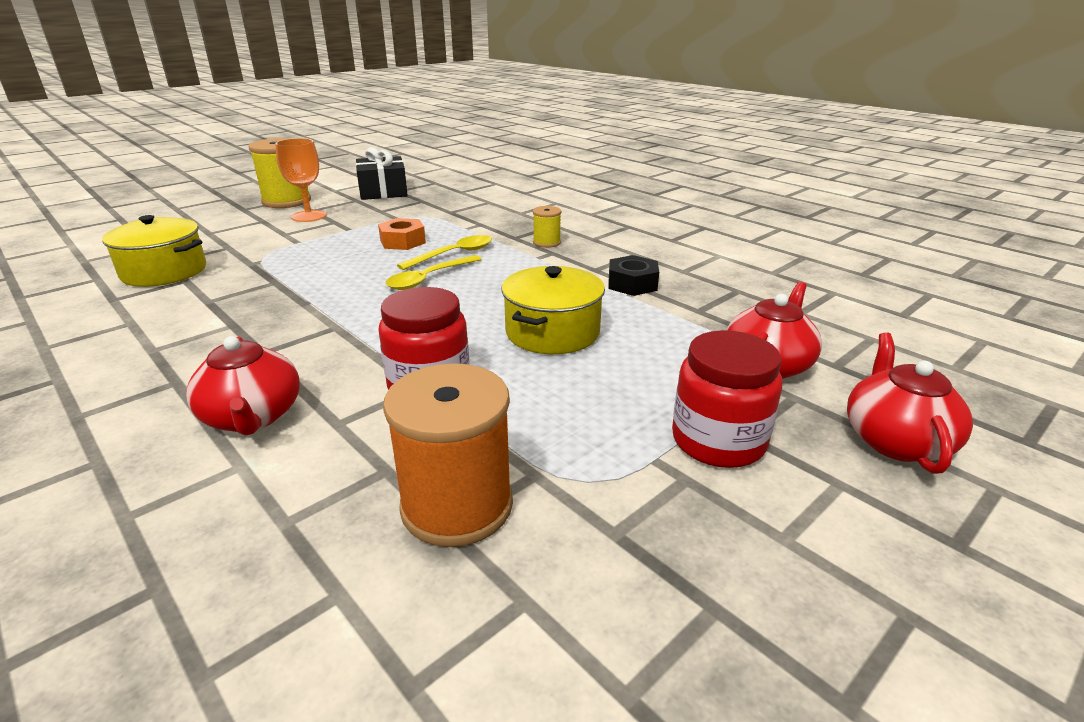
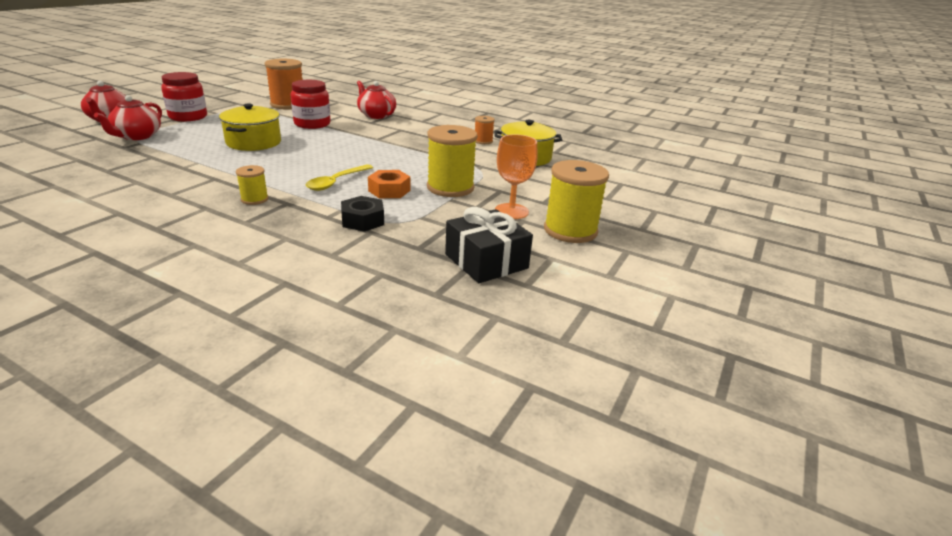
camera: 160 degrees right, 0 degrees up
(161, 308) = (483, 141): none -> orange spool
(333, 240) = (450, 188): none -> yellow spool
(429, 278) = (343, 164): yellow spoon -> none
(632, 284) = (189, 169): black nut -> black nut (363, 220)

